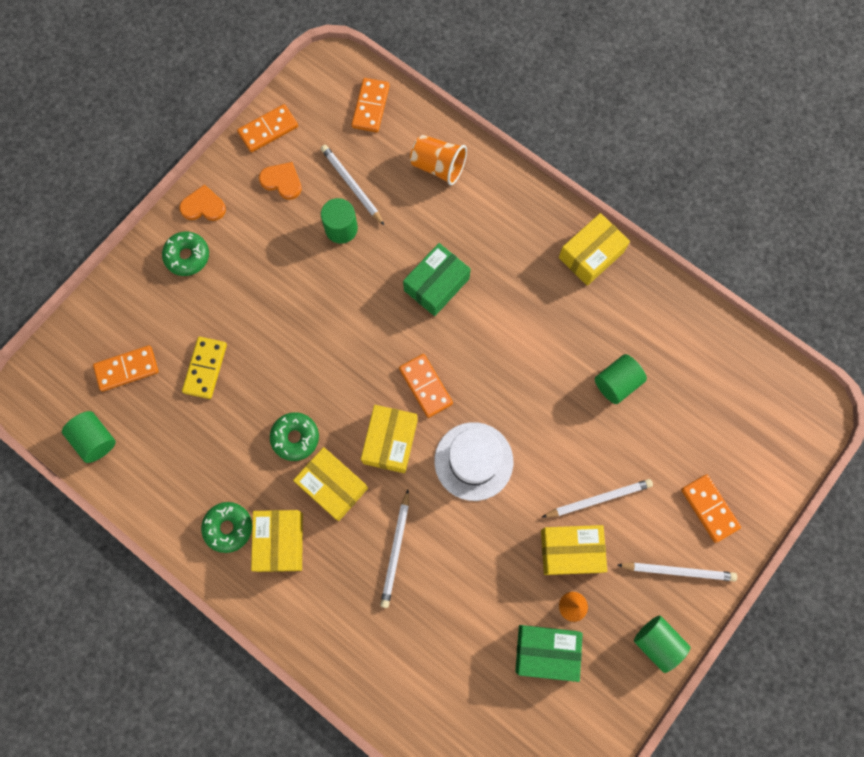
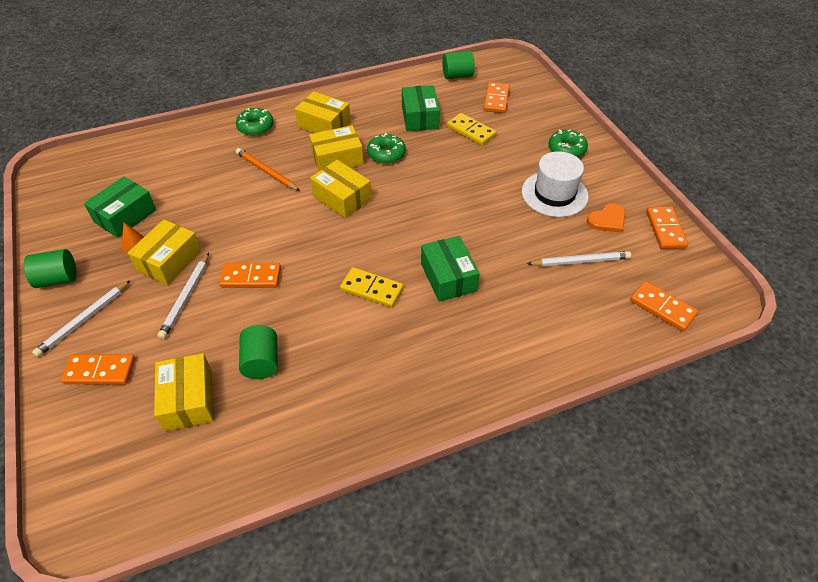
camera: 120 degrees right, 25 degrees down
(203, 206) = (607, 170): orange heart -> none
(208, 438) = (420, 117): none -> green box
(228, 527) = (354, 108): green donut -> green donut (255, 127)
(341, 228) = (541, 238): green cylinder -> none
(396, 550) = (266, 171): white pencil -> orange pencil
(425, 386) = (367, 234): orange domino -> orange domino (251, 277)
(438, 166) = (568, 330): orange cup -> none
(473, 461) = (286, 236): white hat -> white hat (554, 194)
(489, 341) = (372, 289): none -> yellow domino
(591, 255) = (397, 410): yellow box -> yellow box (188, 400)

